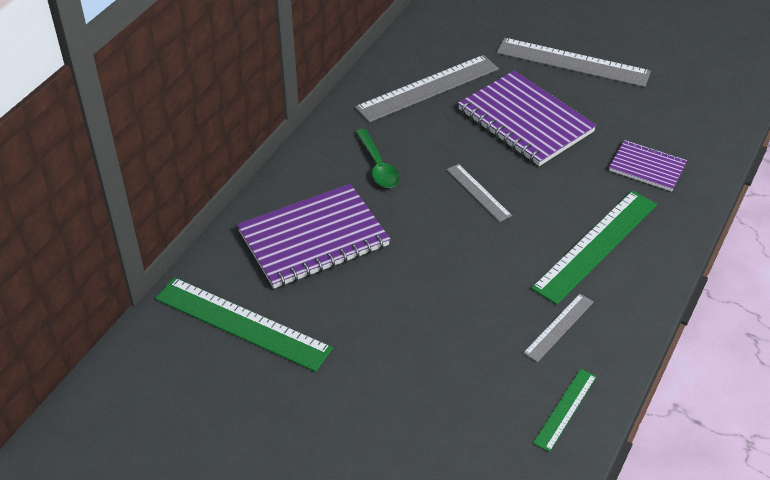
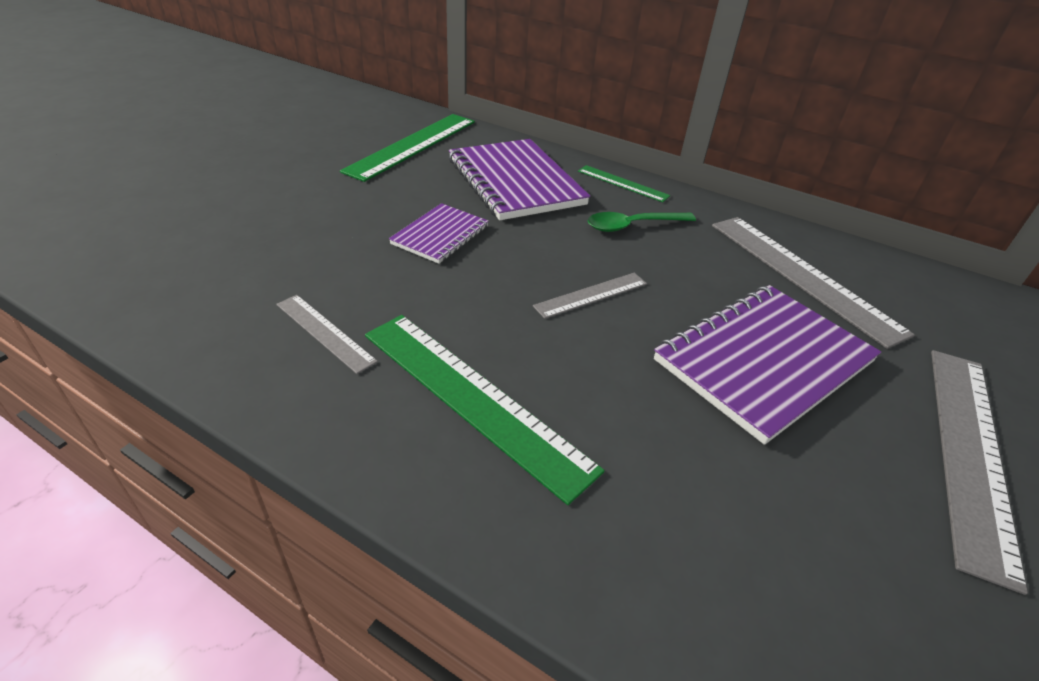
camera: 90 degrees right, 5 degrees down
(565, 409) = (190, 317): green ruler -> green ruler (622, 183)
(647, 167) = (677, 513): purple notebook -> purple notebook (440, 235)

